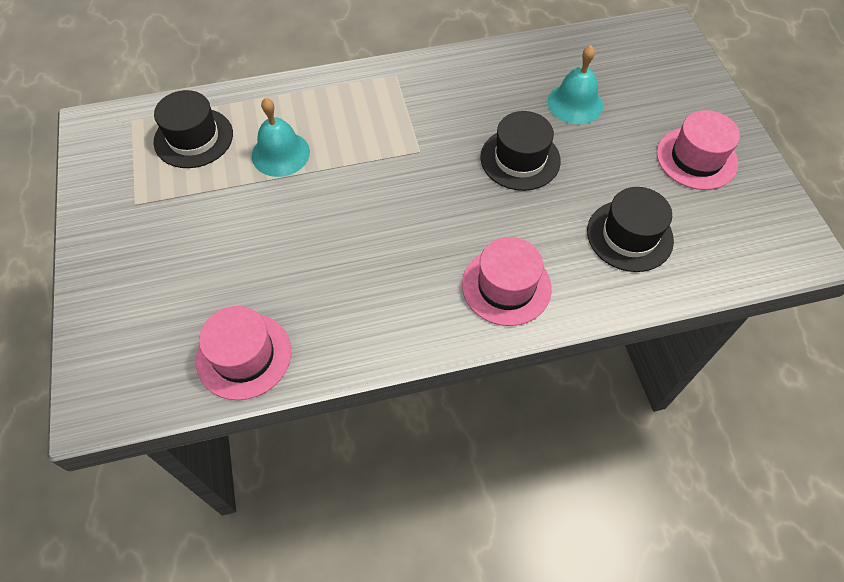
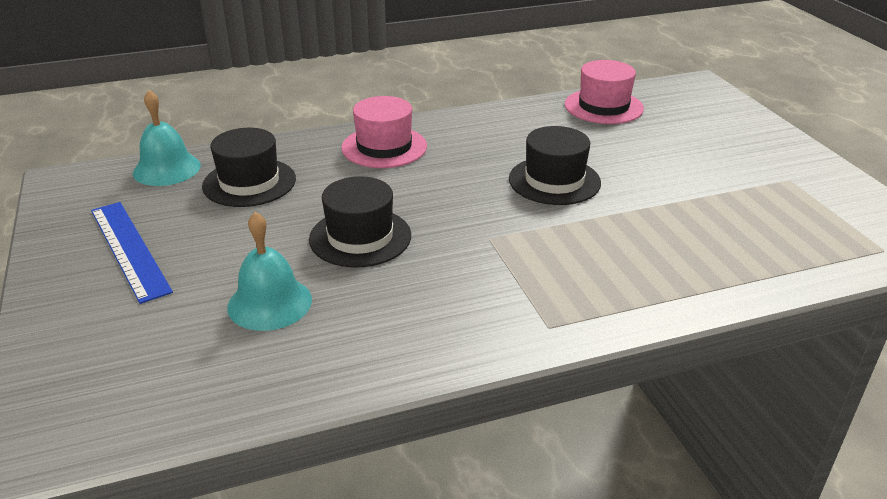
camera: 175 degrees right, 25 degrees down
(193, 138) = (784, 236): black hat -> black hat (554, 181)
(280, 153) = (662, 227): turquoise bell -> turquoise bell (167, 169)
(696, 158) = (129, 249): pink hat -> blue ruler

